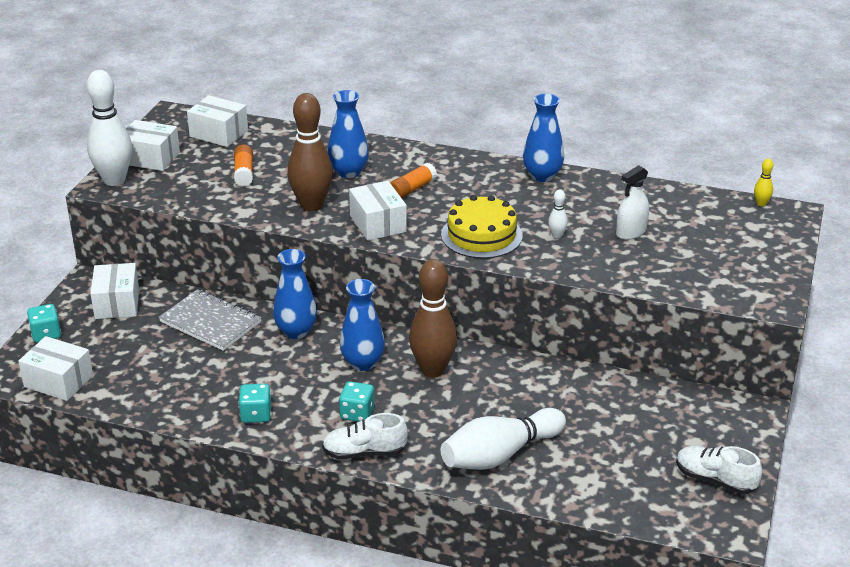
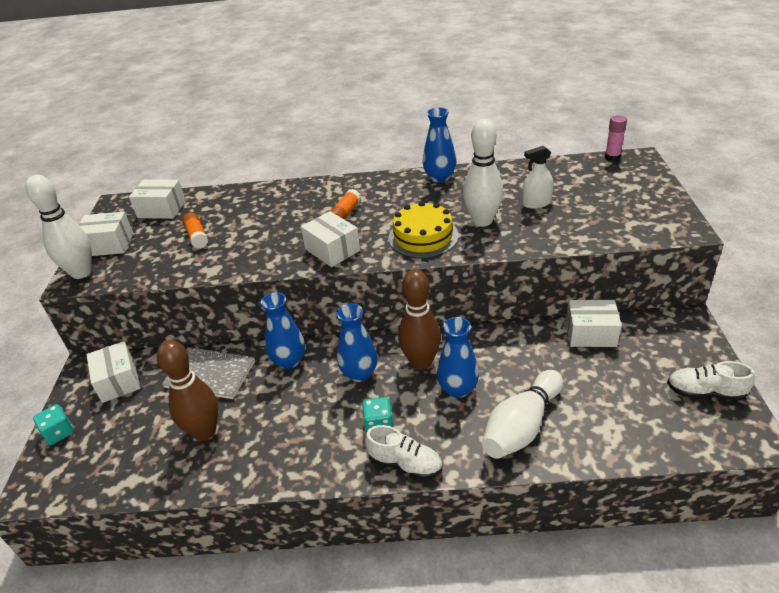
camera: 15 degrees left, 5 degrees up
(58, 381) = (85, 480): white box -> white box (590, 333)
(256, 415) = (289, 456): turquoise dice -> none
(311, 205) = (268, 249): brown bowling pin -> brown bowling pin (204, 431)
(348, 172) = (285, 213): blue vase -> blue vase (458, 389)
(364, 452) = (405, 464): white shoe -> white shoe turned 135 degrees counterclockwise
(557, 235) = (482, 221): white bowling pin -> white bowling pin, size x2.40
(631, 232) = (536, 203): white spray bottle -> white spray bottle turned 45 degrees clockwise
(761, 204) = (612, 157): yellow bowling pin -> pink glue stick

